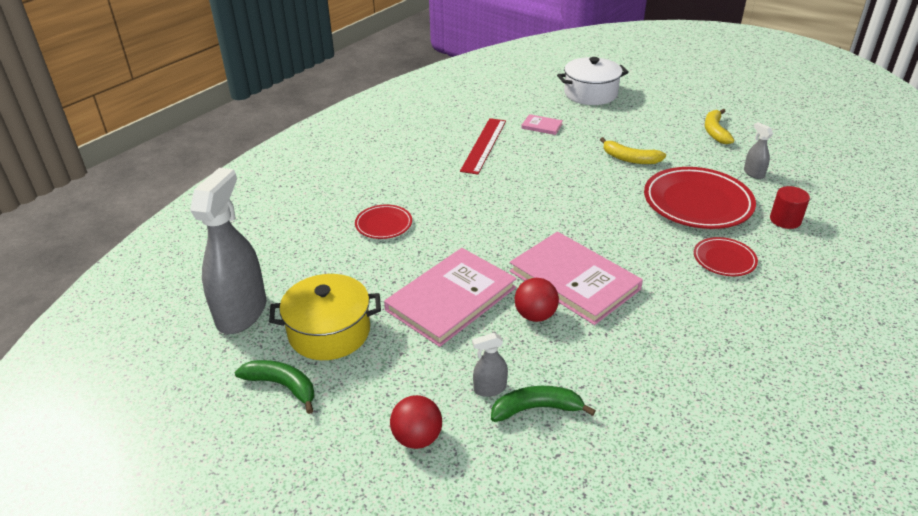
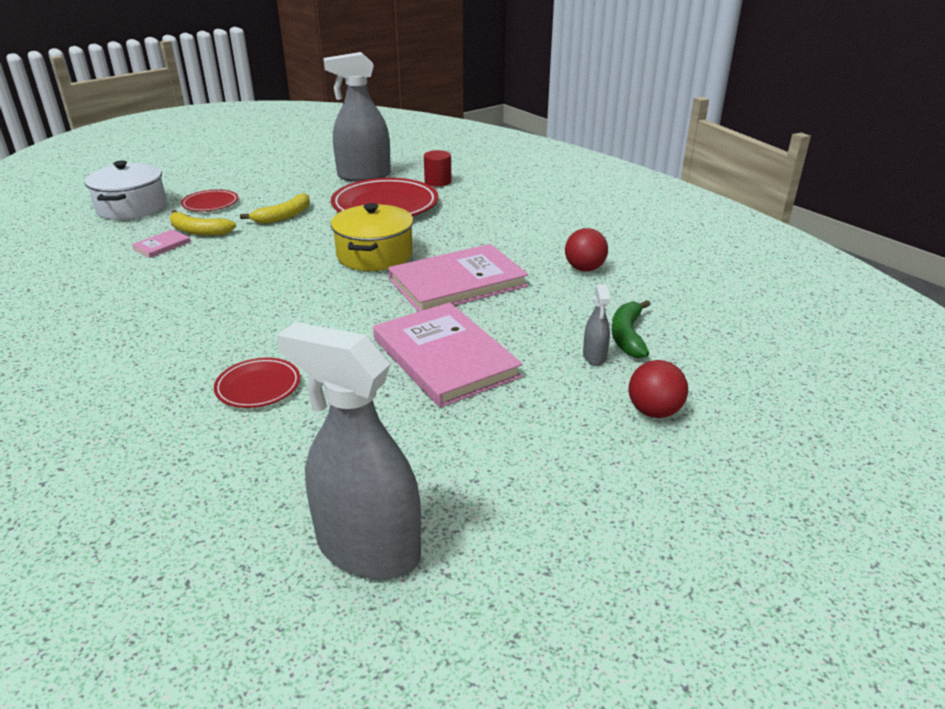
camera: 75 degrees left, 5 degrees down
(282, 386) = (545, 512): green banana -> none
(329, 332) = (457, 459): yellow pot -> yellow pot (374, 255)
(484, 145) = (156, 287): red ruler -> none
(535, 315) = (499, 313): red ball -> red ball (584, 269)
(715, 132) = (283, 173): yellow banana -> yellow banana (199, 231)
(724, 260) = (472, 214): red plate -> red plate (210, 204)
(753, 173) = (364, 176): grey spray bottle -> grey spray bottle, size x2.29

